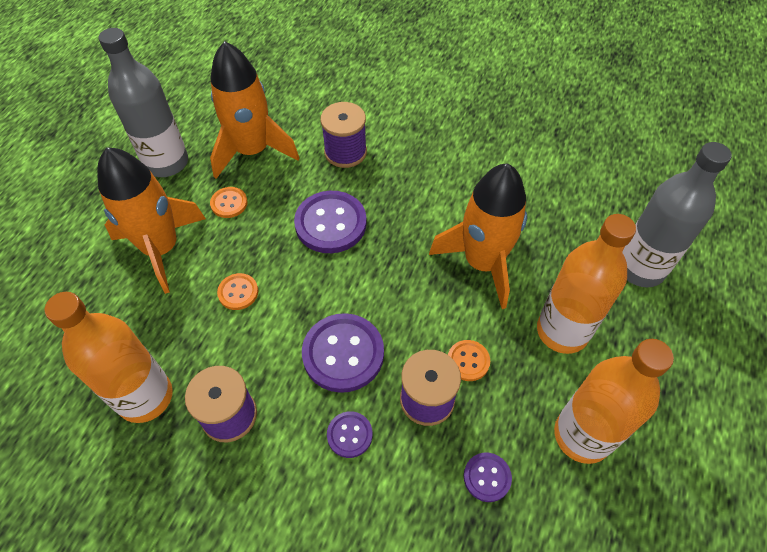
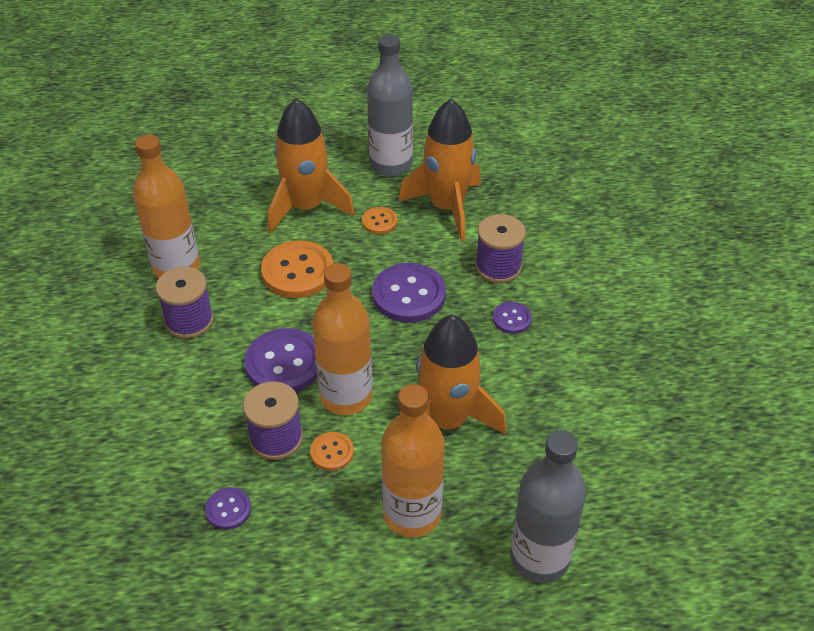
camera: 60 degrees right, 10 degrees down
(238, 292) = (297, 271): orange button -> orange button, size x1.92
(349, 435) = (214, 401): purple button -> purple button (512, 319)
(582, 435) = (308, 568): orange bottle -> orange bottle (346, 396)

